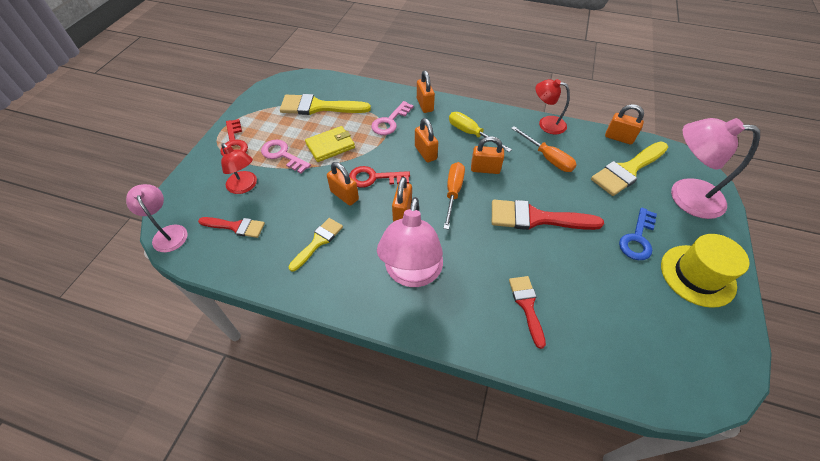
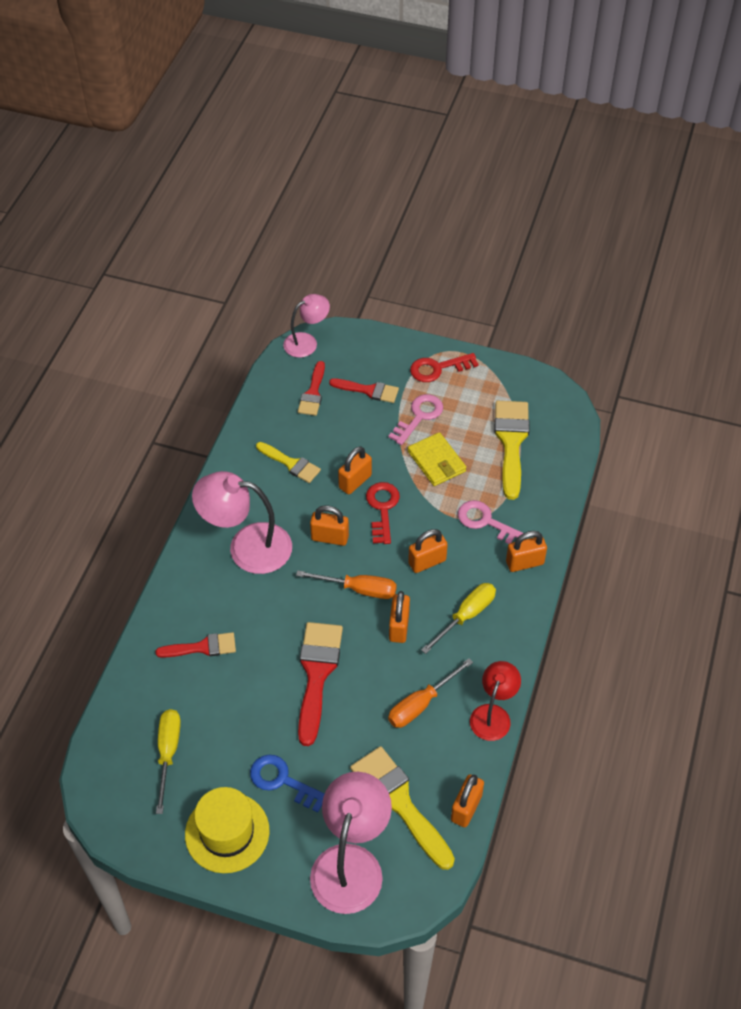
camera: 90 degrees right, 0 degrees up
(245, 186) = (369, 390): red lamp -> red brush
(643, 327) = (168, 753): none -> yellow screwdriver

